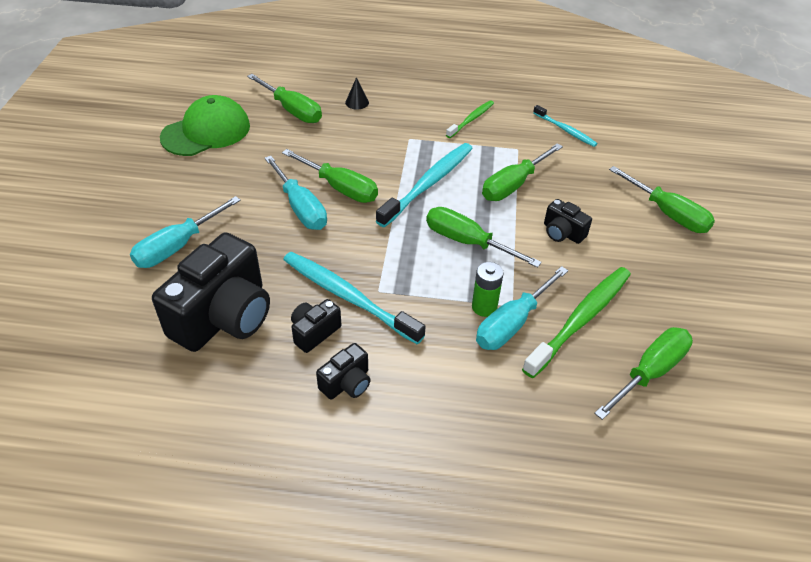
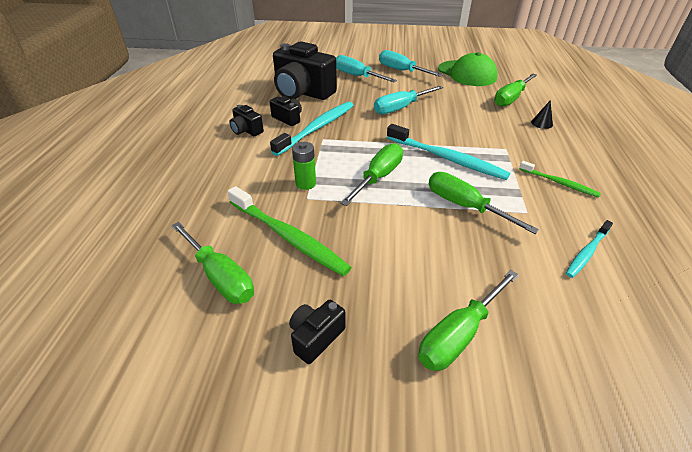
camera: 90 degrees right, 5 degrees down
(340, 188) = (427, 121): green screwdriver -> none
(512, 323) = (288, 197): turquoise screwdriver -> turquoise screwdriver (401, 71)
(562, 233) = (402, 235): black camera -> black camera (316, 337)

